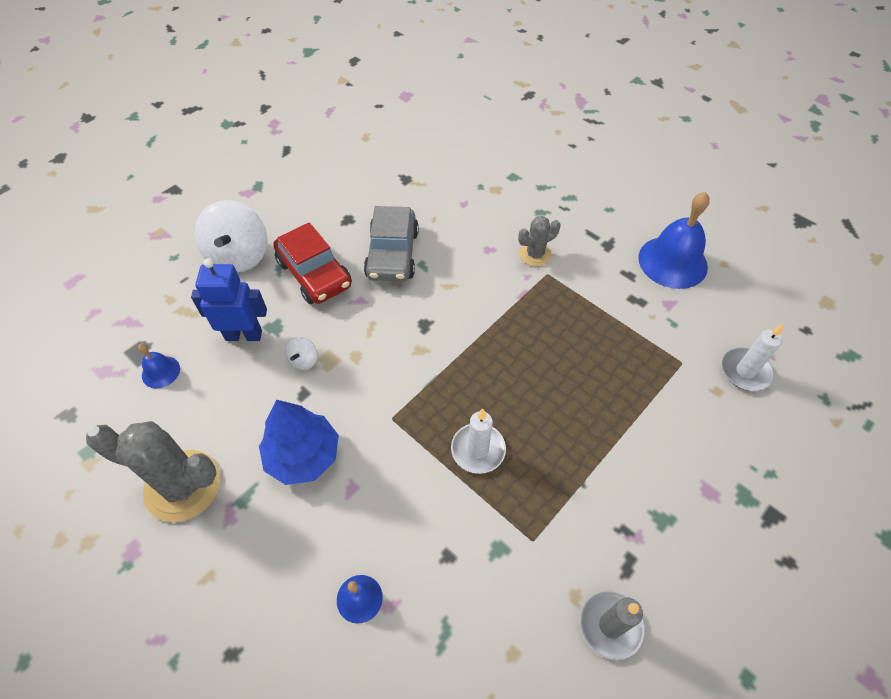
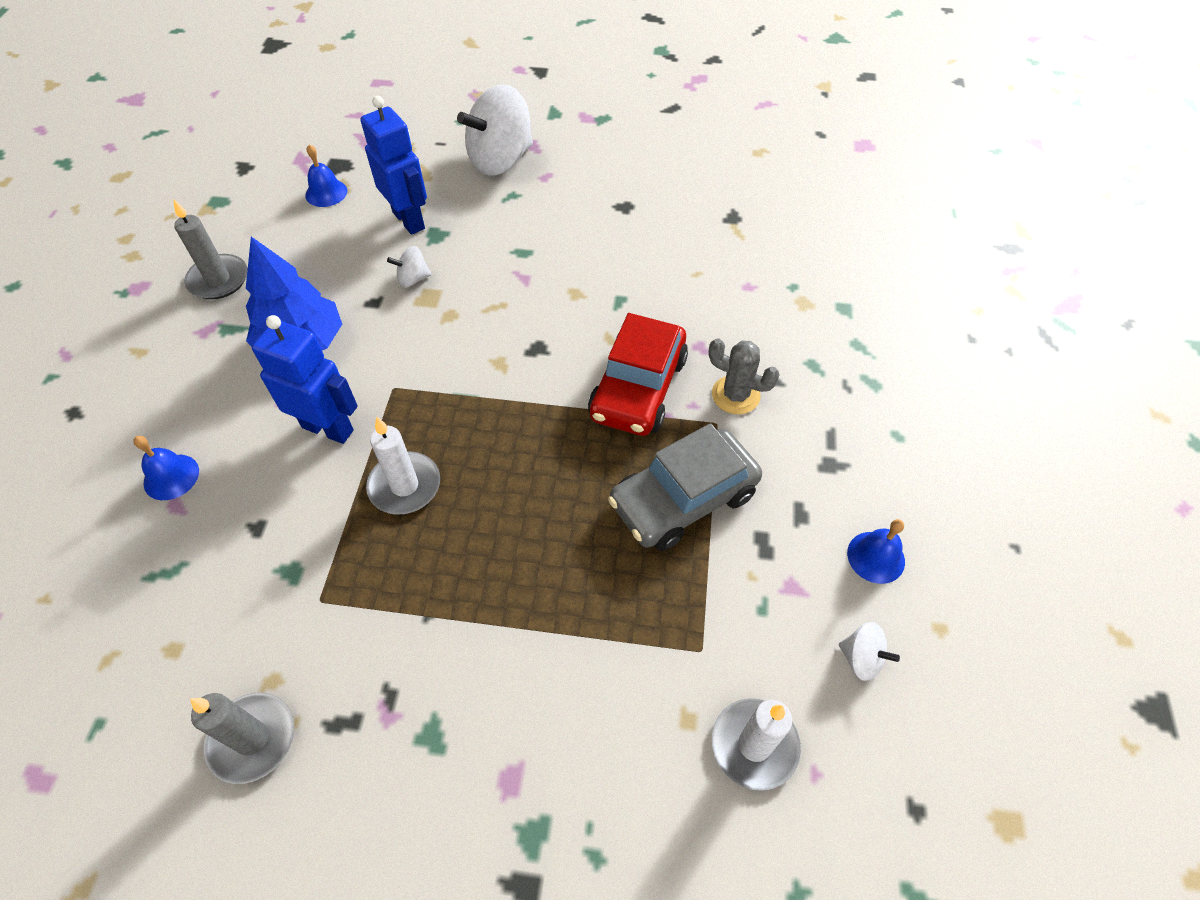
camera: 55 degrees right, 0 degrees up
(183, 486) = (218, 280): grey cactus -> grey candle
(314, 274) = (527, 224): red car -> red car (638, 388)
(392, 254) = (611, 268): grey car -> grey car (683, 499)
(396, 473) = (328, 428): none -> blue robot
(672, 262) = (876, 557): blue bell -> blue bell, size x0.49
(723, 302) = (861, 658): none -> white spinning top

